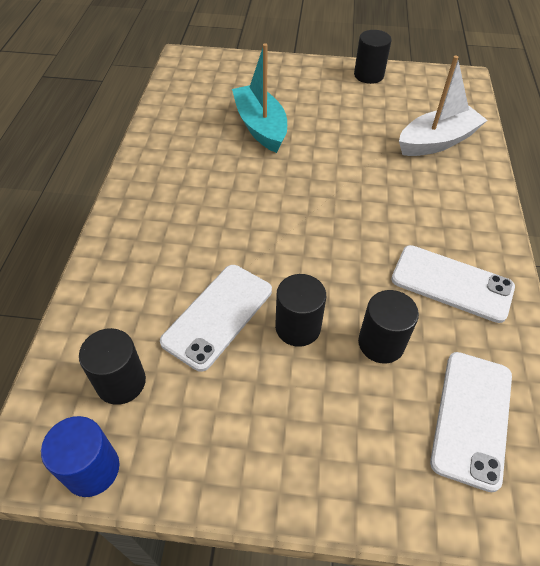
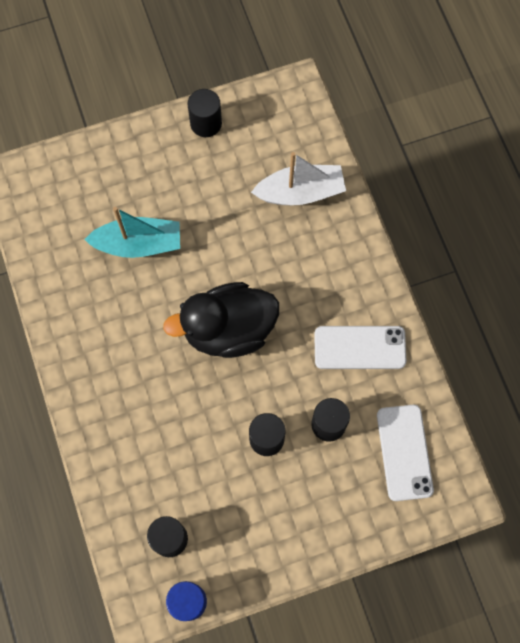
camera: 25 degrees left, 20 degrees up
(218, 315) = (206, 456): white phone -> none
(260, 127) = (138, 244): turquoise boat -> turquoise boat turned 135 degrees clockwise
(309, 215) = (228, 330): none -> black duck
(437, 142) = (300, 192): white boat -> white boat turned 45 degrees clockwise

